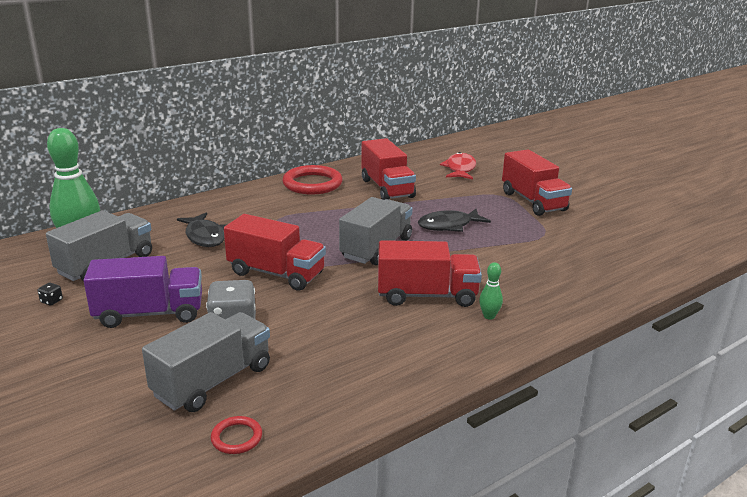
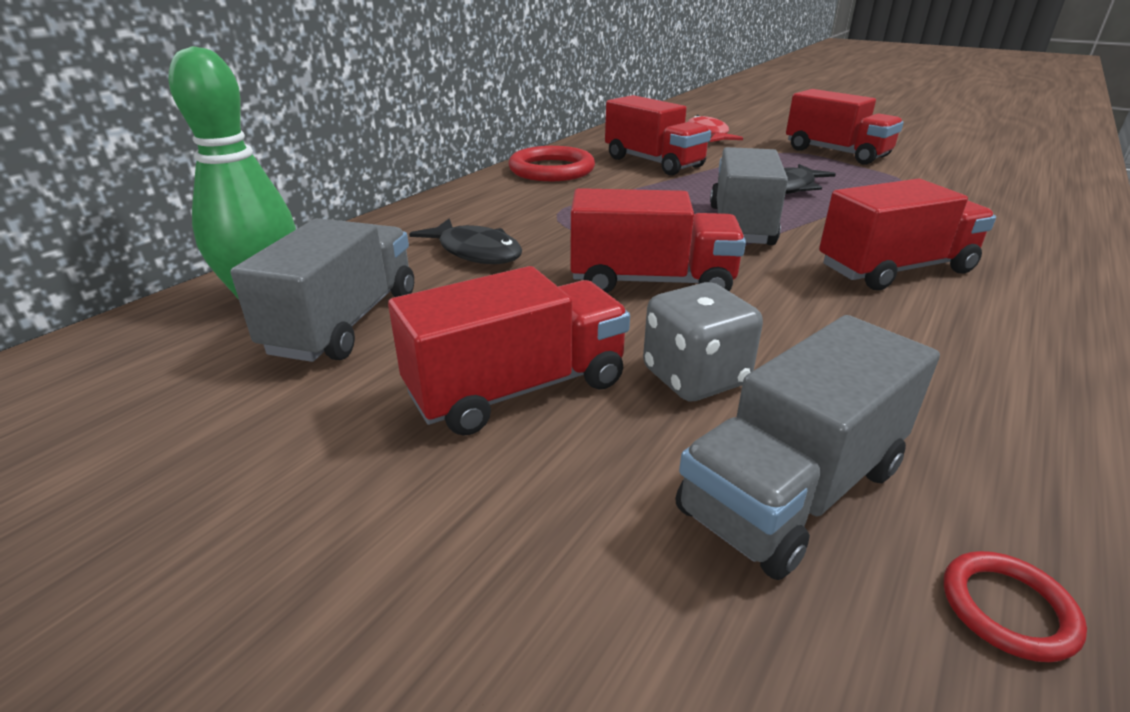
camera: 20 degrees left, 5 degrees up
(51, 301) = (290, 411): black dice -> none
(149, 313) = (517, 389): purple truck -> red truck
(213, 381) = (792, 490): grey truck -> grey truck turned 150 degrees counterclockwise
(489, 316) = (1011, 279): green bowling pin -> none

